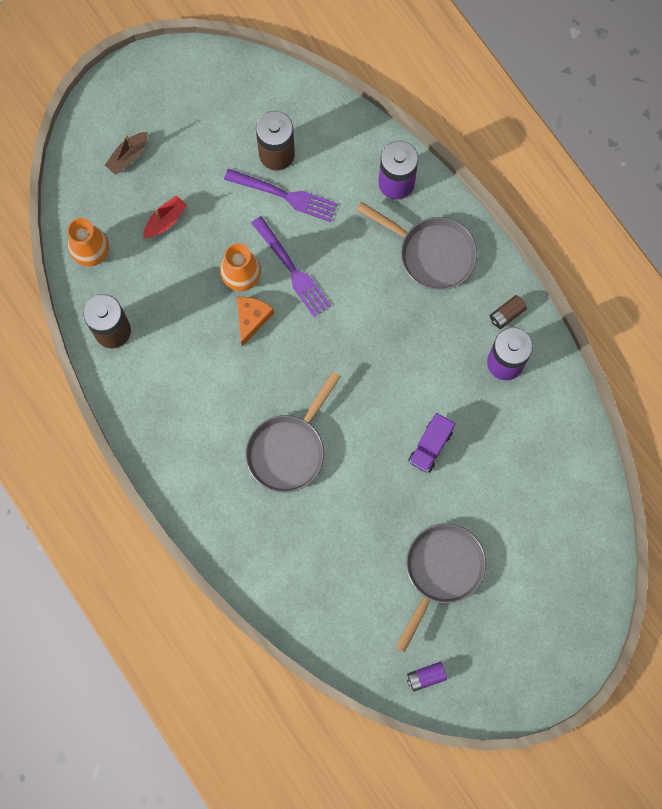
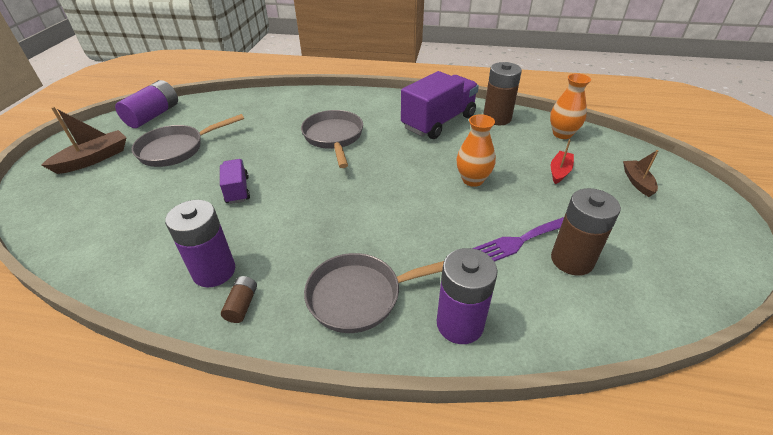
camera: 135 degrees right, 35 degrees down
(165, 220) = (559, 171): red boat -> red boat turned 150 degrees counterclockwise
(170, 379) = (438, 122): none -> purple truck
(252, 319) = (436, 168): orange cheese -> none
(292, 269) = (450, 206): purple fork -> none
(425, 677) = (153, 115): purple battery -> purple battery, size x2.03
(441, 571) = (177, 149): grey pan -> grey pan turned 75 degrees clockwise
(523, 626) = (93, 159): none -> brown boat

